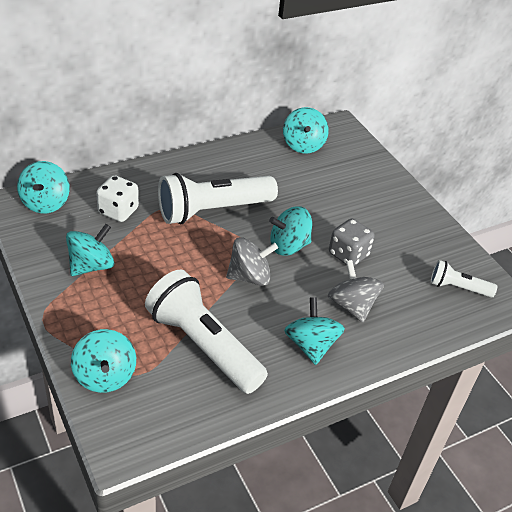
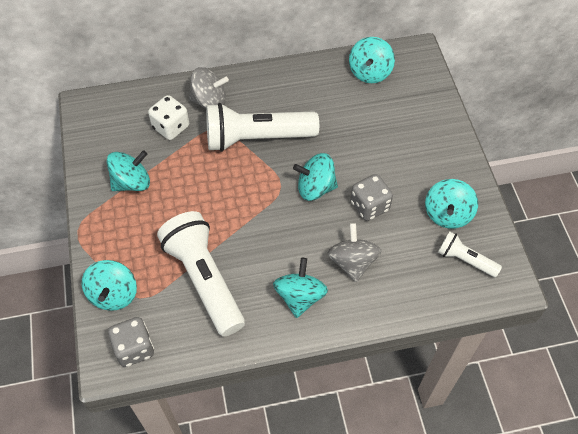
camera: 20 degrees right, 15 degrees up
(45, 203) = (110, 109): turquoise spinning top -> turquoise spinning top (447, 214)
(147, 426) = (134, 348): none -> grey dice
(249, 277) = (268, 215): grey spinning top -> grey spinning top (209, 101)

